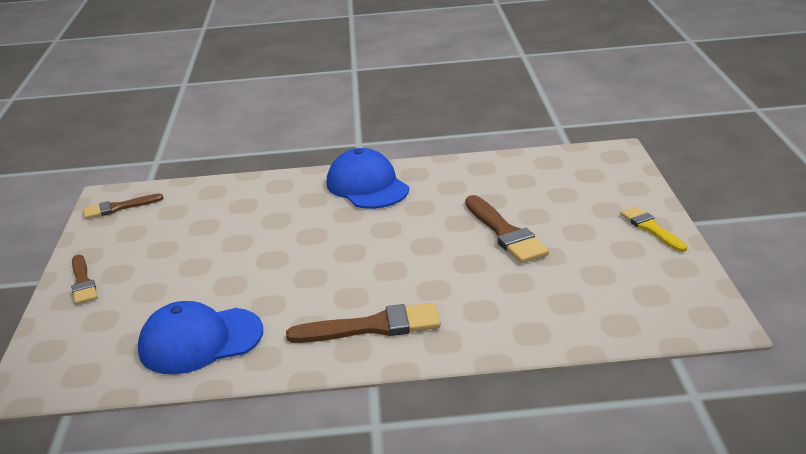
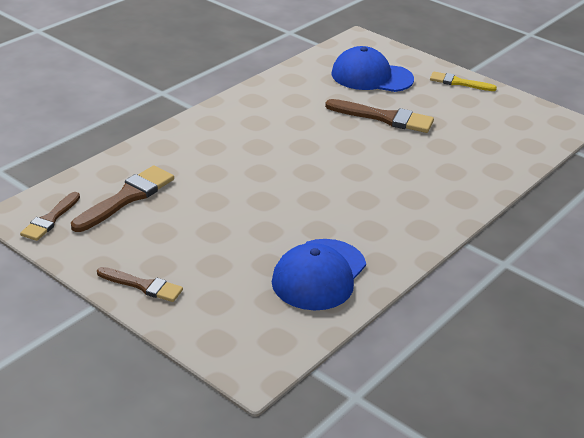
camera: 50 degrees left, 5 degrees up
(367, 186) = (235, 121): blue cap -> blue cap (371, 76)
(373, 327) = (410, 210): brown brush -> brown brush (127, 198)

